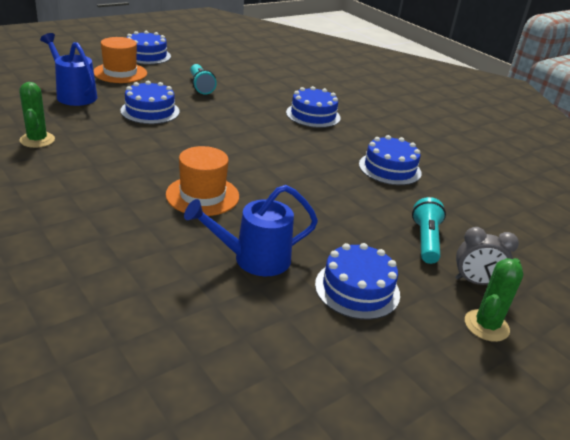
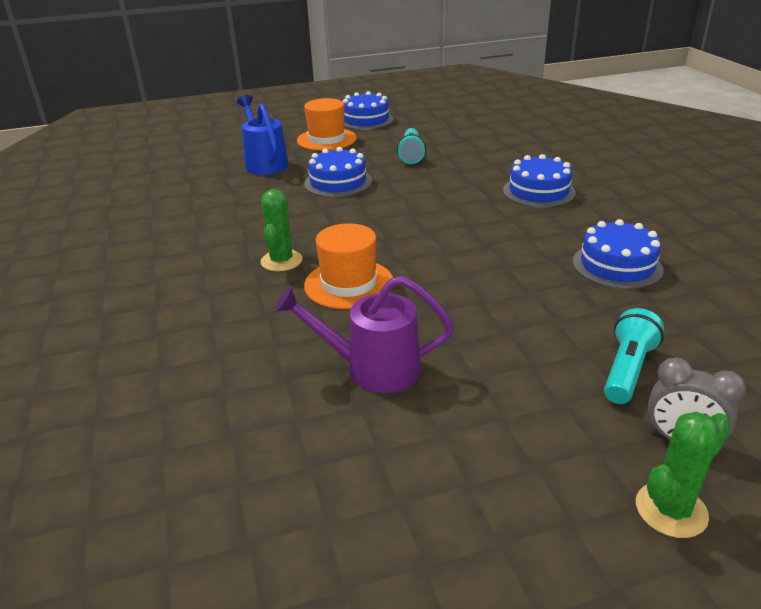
camera: 25 degrees right, 0 degrees up
(37, 140) = (202, 211): green cactus -> green cactus (281, 261)
(253, 259) = (371, 369): blue watering can -> purple watering can
(357, 289) = (491, 426): blue cake -> none

